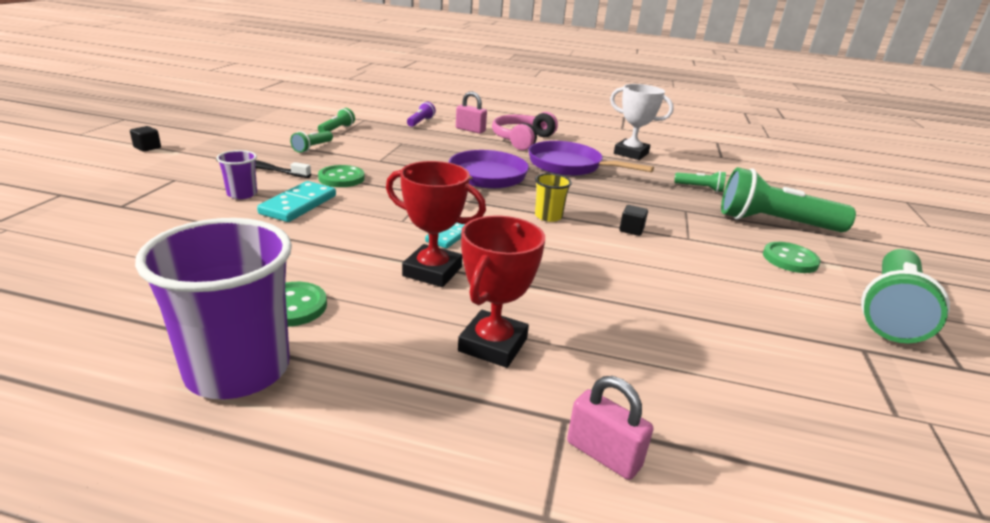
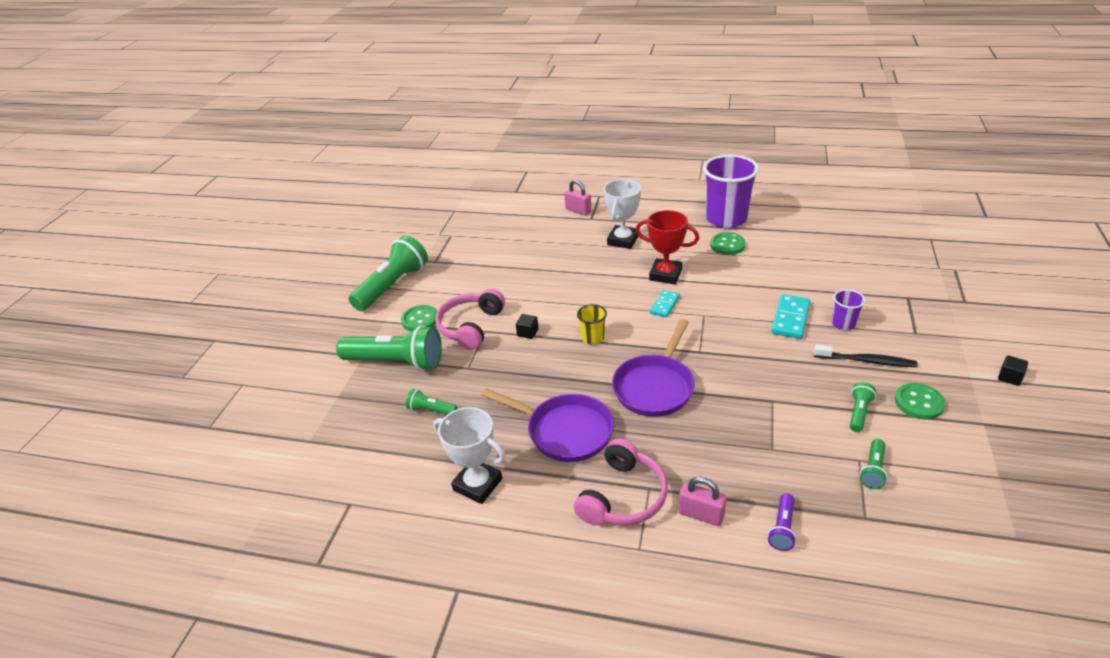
camera: 175 degrees left, 10 degrees up
(341, 178) = (785, 360): green button -> green button (918, 403)
(493, 345) = (623, 240): red trophy -> white trophy
(711, 244) = (471, 326): none -> pink headphones

